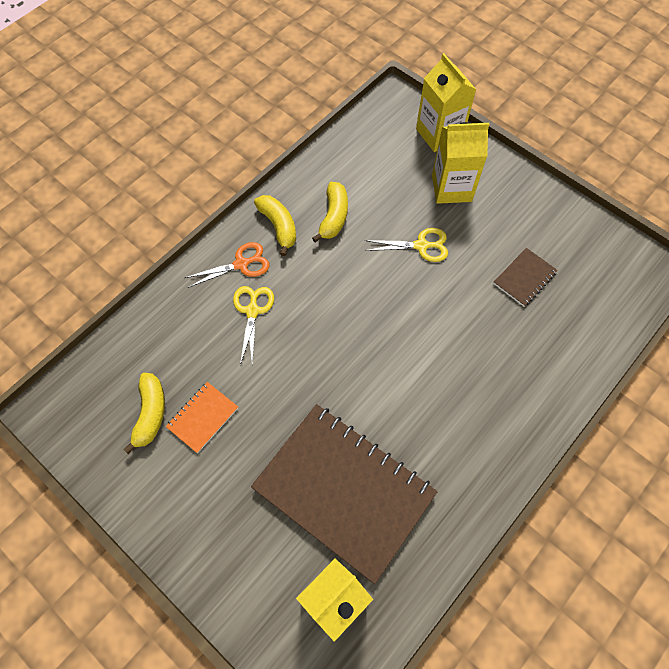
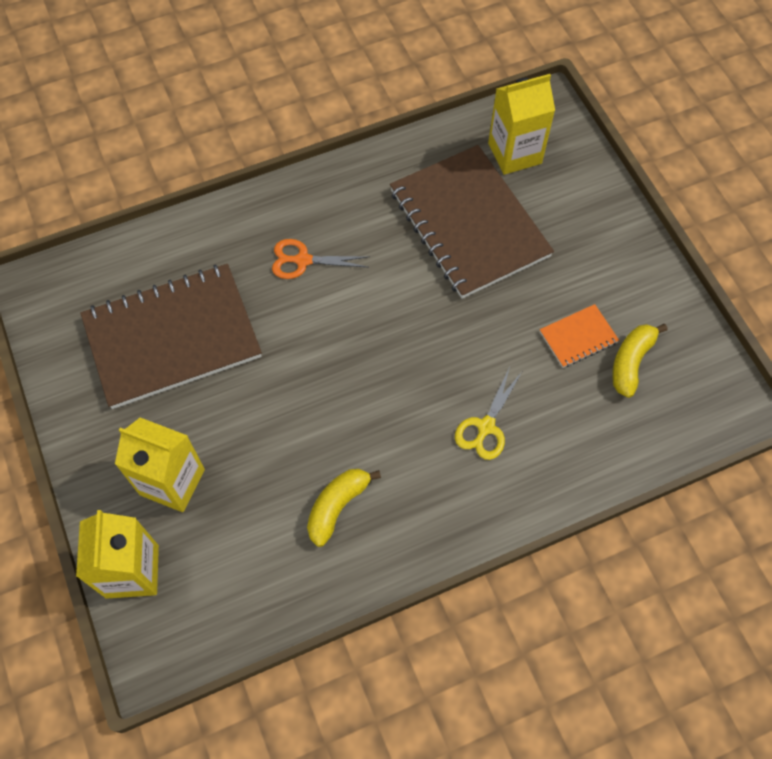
camera: 155 degrees left, 0 degrees up
(241, 264) = (476, 491): orange scissors -> orange scissors (303, 260)
(278, 226) = (410, 523): yellow banana -> none
(421, 246) = (257, 422): yellow scissors -> none
(524, 278) = (172, 337): brown notebook -> brown notebook, size x2.38

